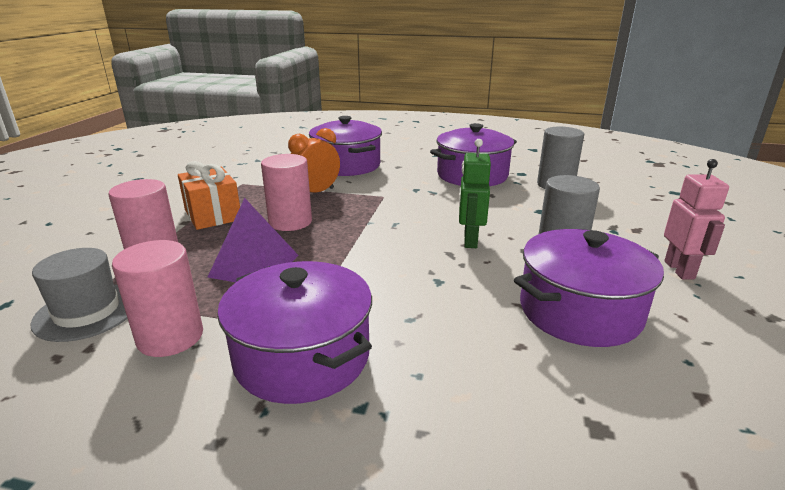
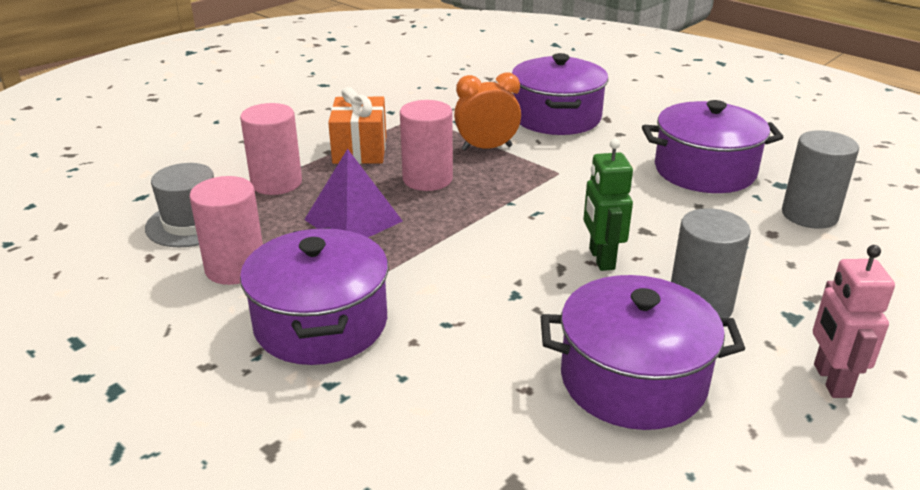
camera: 30 degrees right, 5 degrees up
(470, 240) = (601, 259): green robot -> green robot turned 45 degrees counterclockwise
(679, 270) = (830, 380): pink robot -> pink robot turned 150 degrees clockwise

